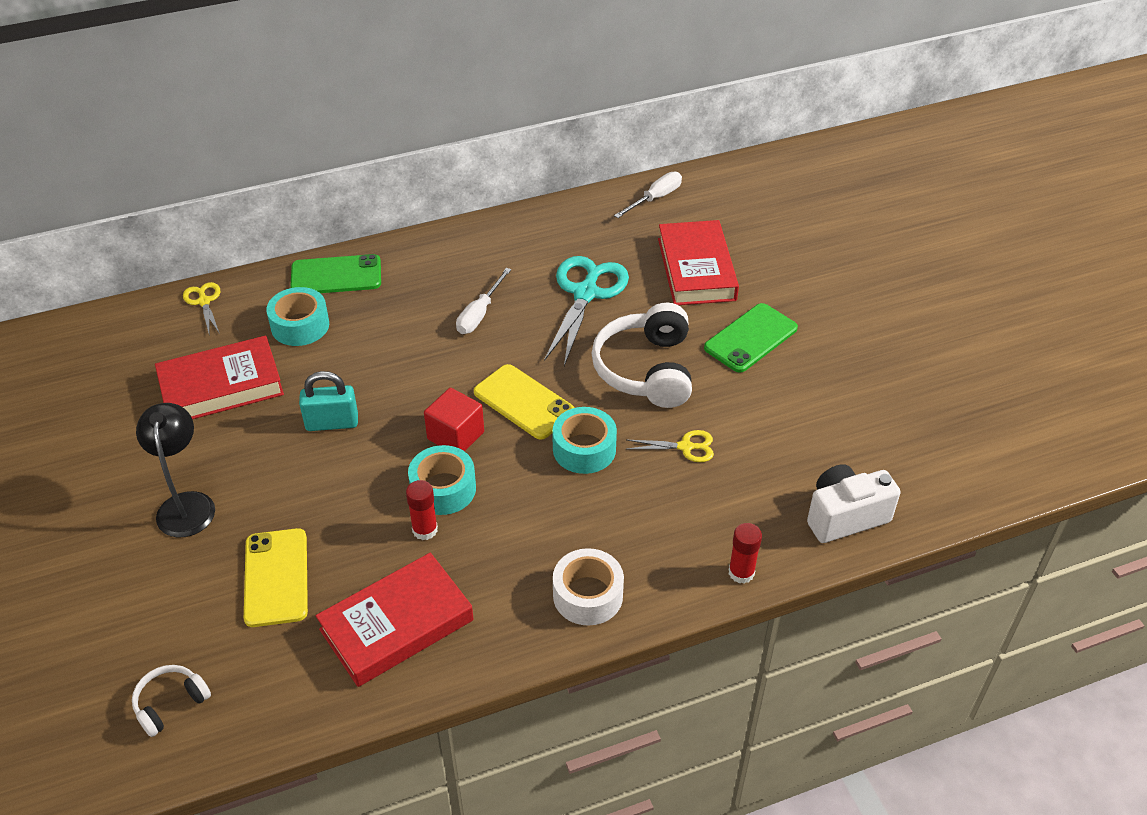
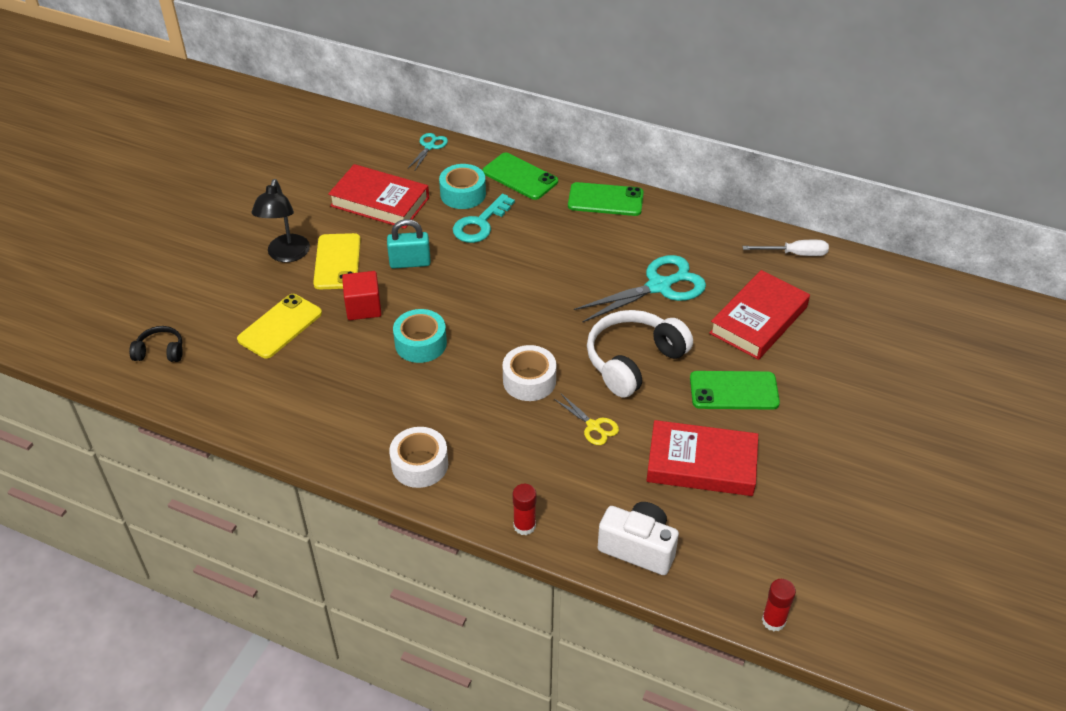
camera: 45 degrees right, 0 degrees up
(170, 703) = (160, 351): white headphones -> black headphones
(186, 504) = (286, 255): black lamp -> black lamp turned 150 degrees clockwise
(204, 301) = (429, 146): yellow scissors -> turquoise scissors
(332, 423) = (410, 262): turquoise padlock -> turquoise padlock turned 45 degrees counterclockwise
(354, 342) = (480, 224): none -> turquoise key
(396, 624) = (304, 398): red book -> red book (701, 463)
(425, 530) = (382, 359): red glue stick -> red glue stick (773, 620)
(444, 248) = (605, 200): none -> green phone
(455, 436) = (466, 318): red cube -> red cube (363, 307)
(479, 314) = (574, 255): white screwdriver -> none
(524, 402) = (531, 327): yellow phone -> yellow phone (337, 262)
(584, 449) = (529, 381): turquoise tape -> white tape

